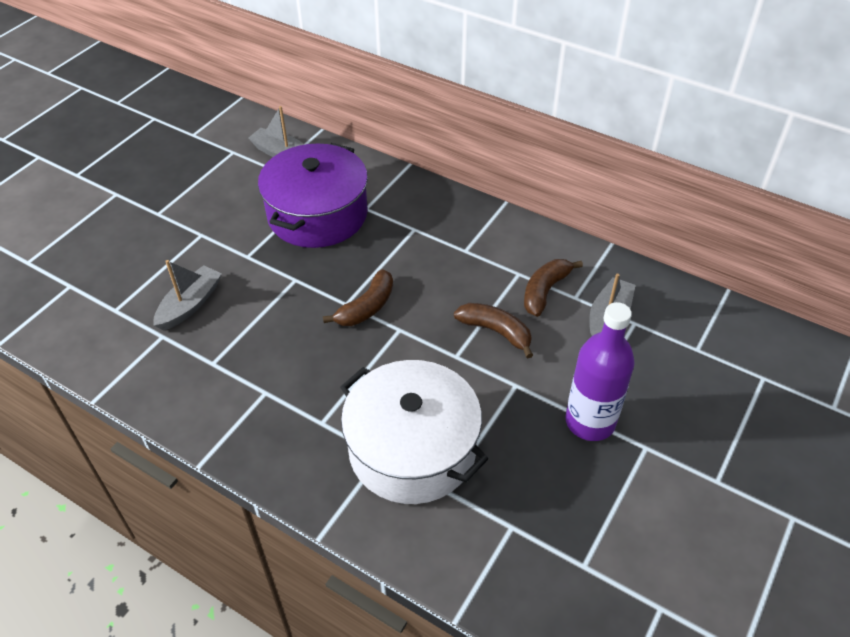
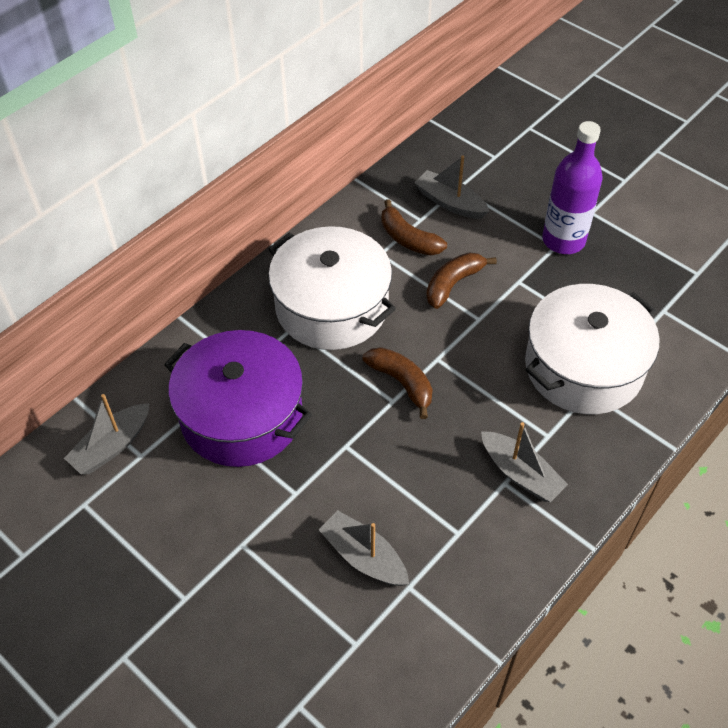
camera: 80 degrees left, 5 degrees up
(276, 403) = (520, 473): none -> grey boat
(443, 249) = (331, 306): none -> white pot

